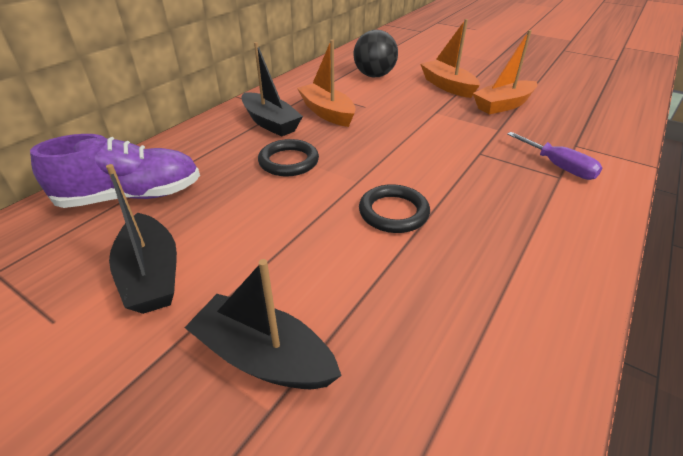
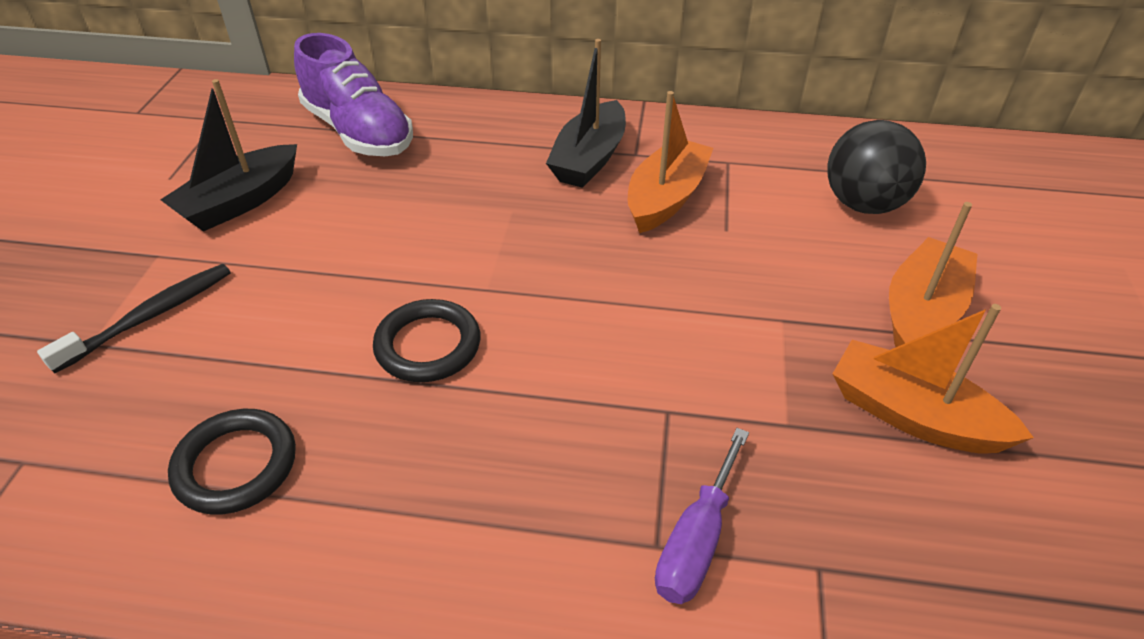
camera: 65 degrees right, 5 degrees up
(264, 356) = (150, 317): black boat -> black toothbrush
(288, 161) = (497, 211): black ring -> black ring (236, 465)

